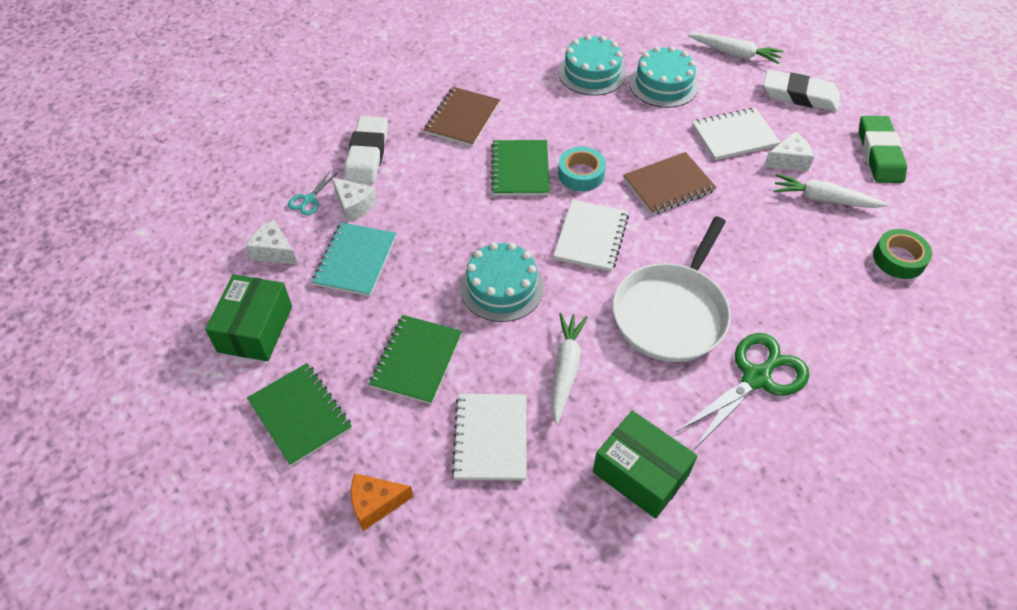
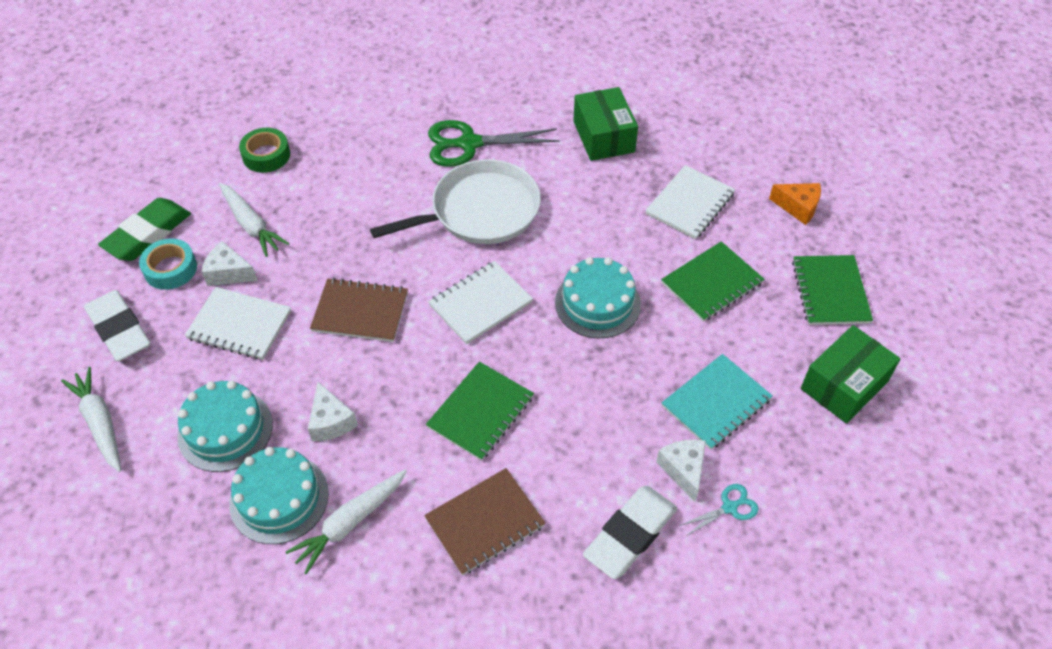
camera: 145 degrees left, 0 degrees up
(274, 251) = (795, 461): white cheese -> white cheese (331, 421)
(566, 369) = (598, 217): white carrot -> white carrot (350, 523)
(581, 174) = (427, 371): turquoise tape -> turquoise tape (170, 269)

